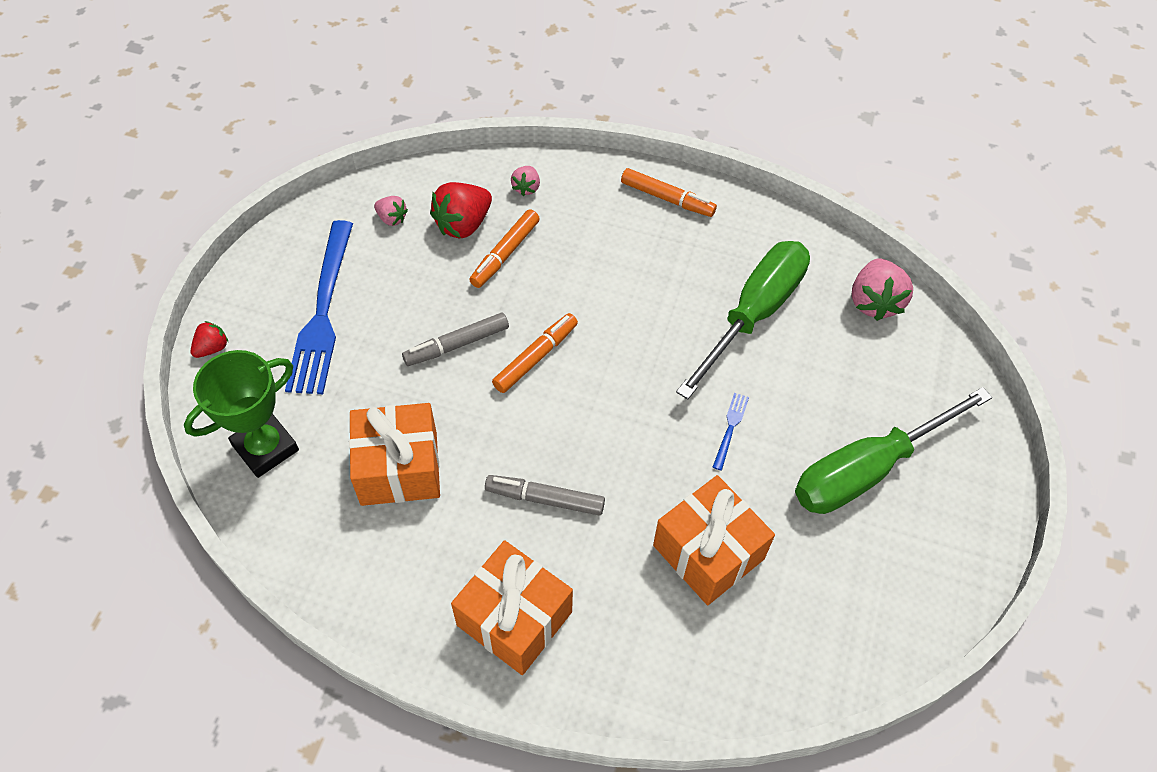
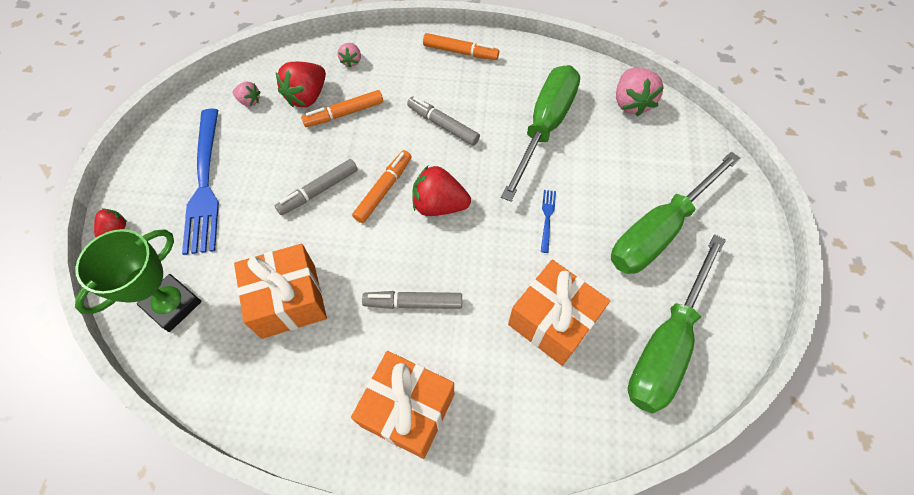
camera: 10 degrees left, 5 degrees up
(505, 254) = (344, 113): orange marker -> orange marker turned 45 degrees clockwise
(600, 388) = (439, 205): none -> red strawberry
(625, 289) = (443, 125): none -> grey marker
(841, 606) = (666, 344): none -> green screwdriver

